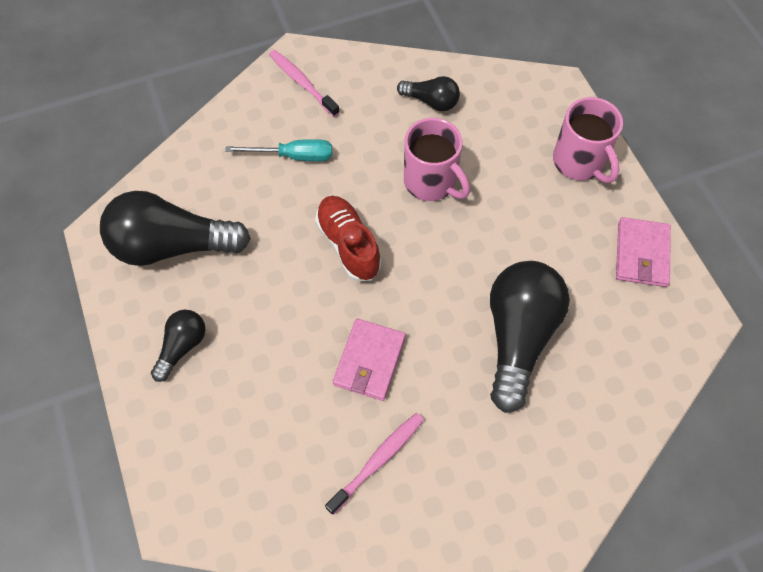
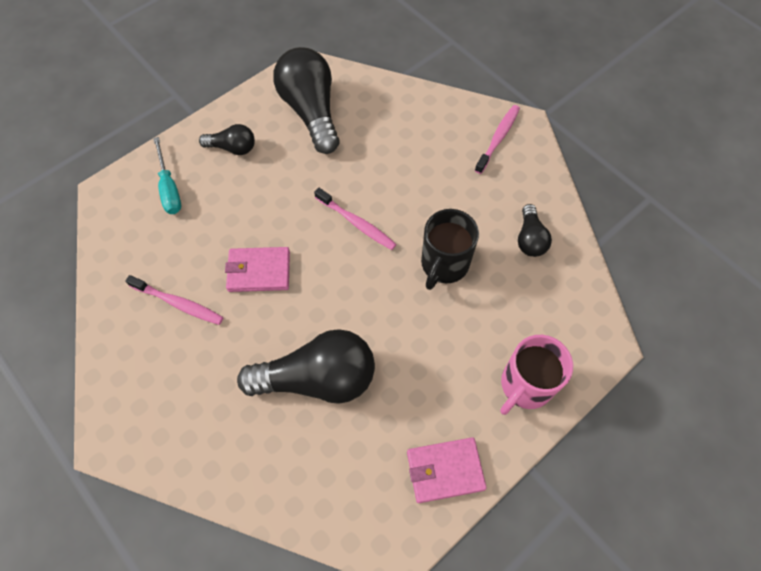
camera: 70 degrees right, 0 degrees up
(293, 156) = (423, 157): turquoise screwdriver -> turquoise screwdriver (169, 188)
(348, 245) = (356, 223): red shoe -> pink toothbrush
(431, 182) = (444, 264): pink mug -> black mug

